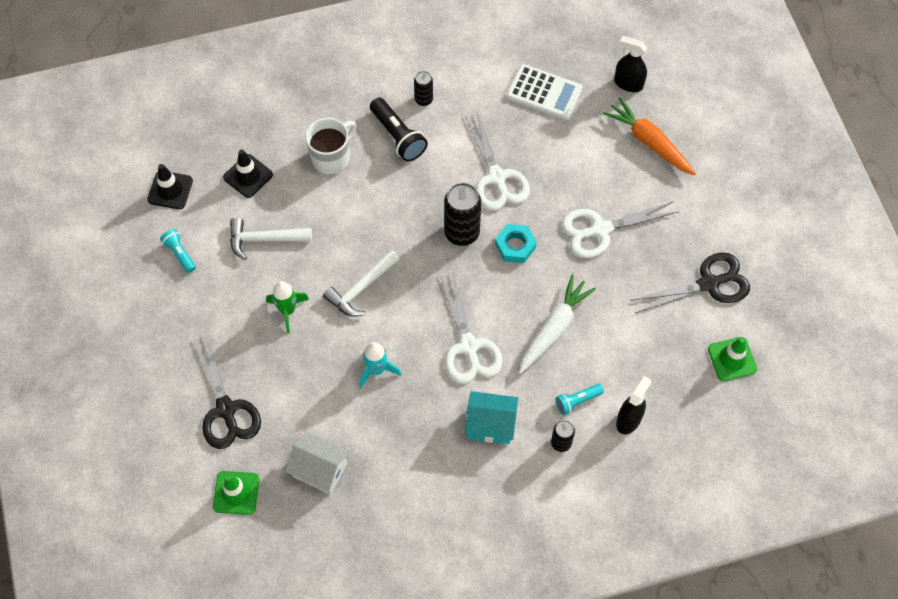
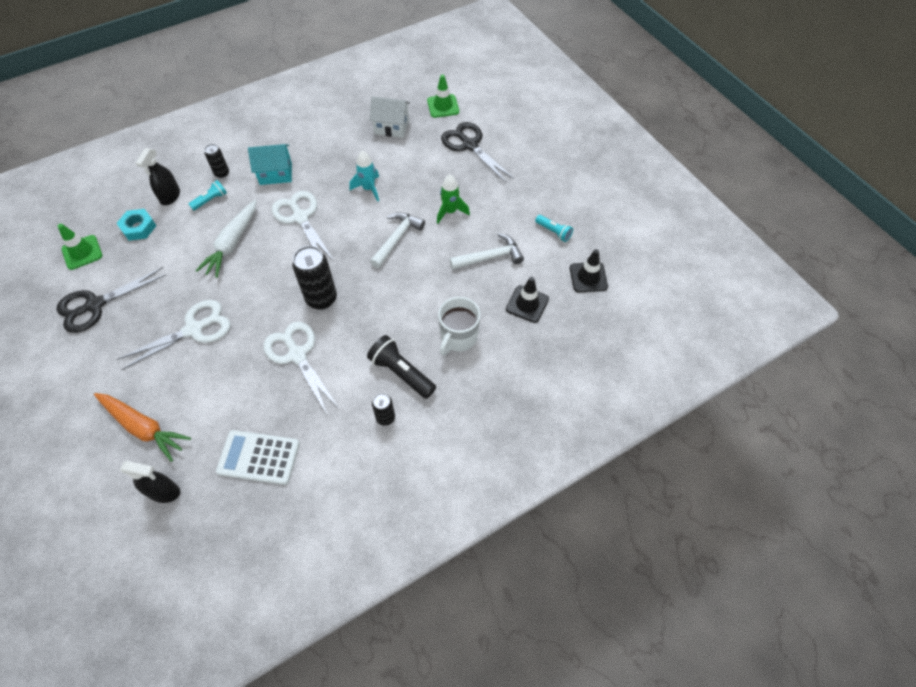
camera: 165 degrees right, 5 degrees down
(515, 246) = (272, 298): turquoise nut -> turquoise nut (138, 228)

